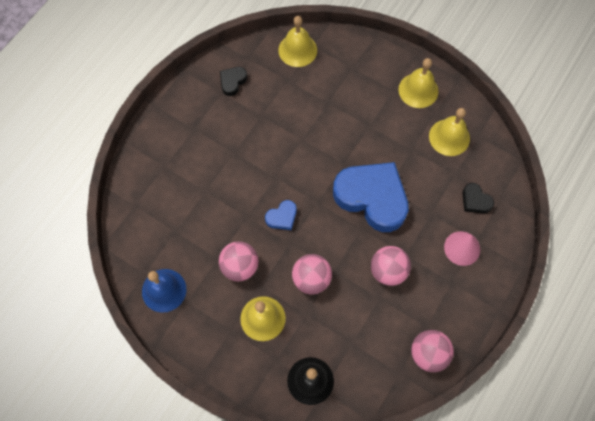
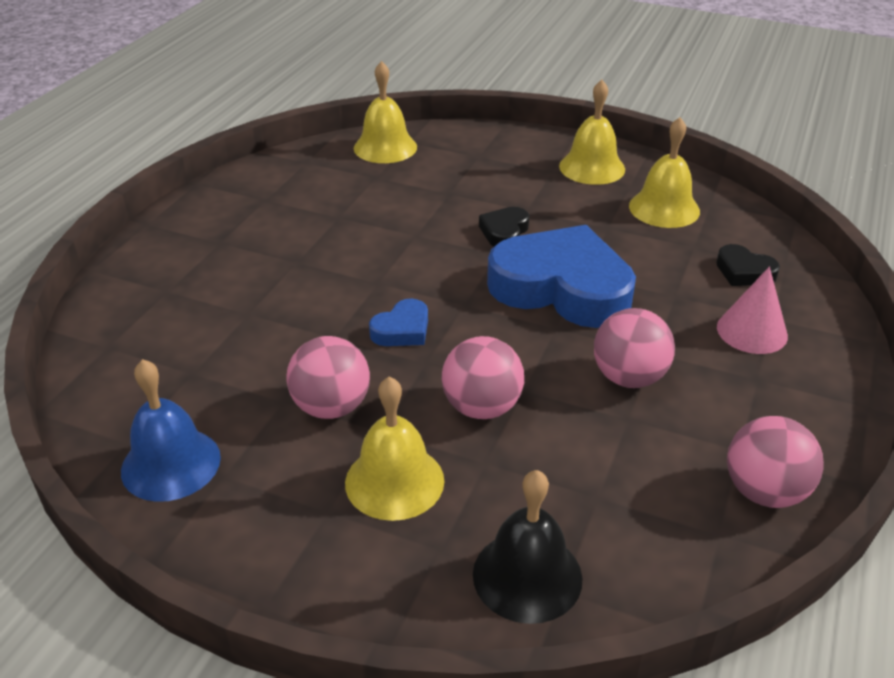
camera: 10 degrees left, 30 degrees down
(232, 82) = (283, 187): black heart -> black heart (504, 232)

